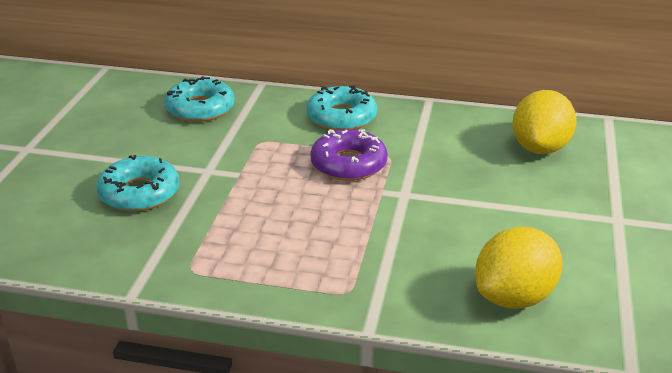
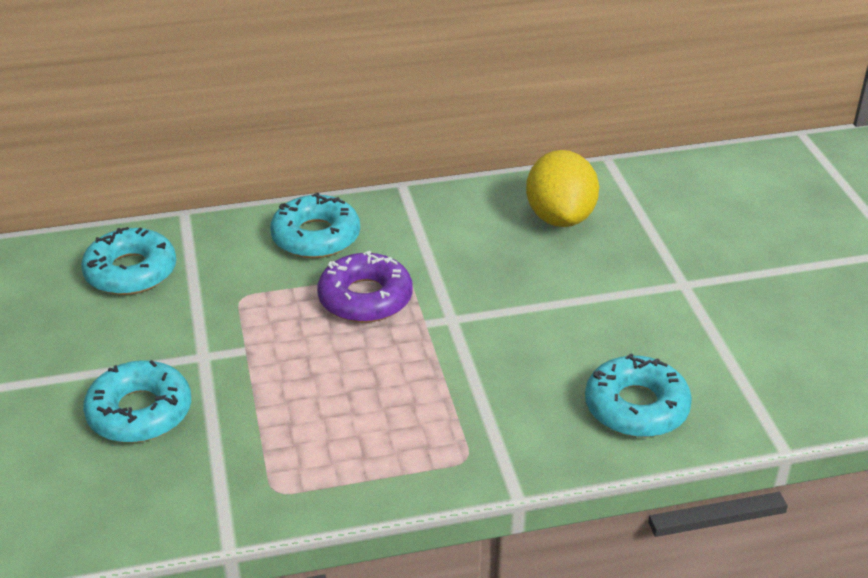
camera: 25 degrees left, 5 degrees up
(514, 297) = (636, 407): yellow lemon -> turquoise donut

